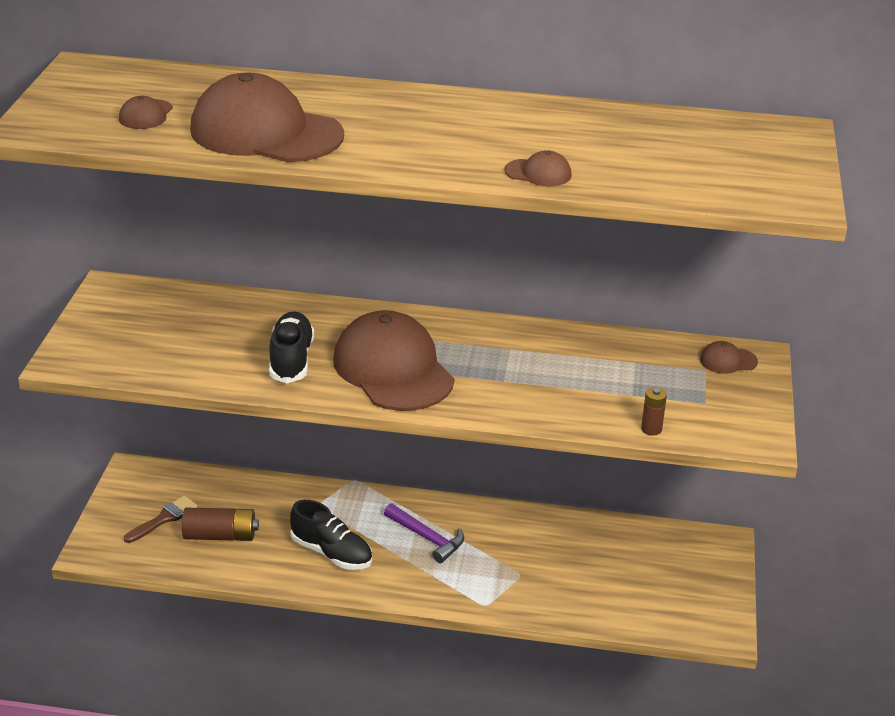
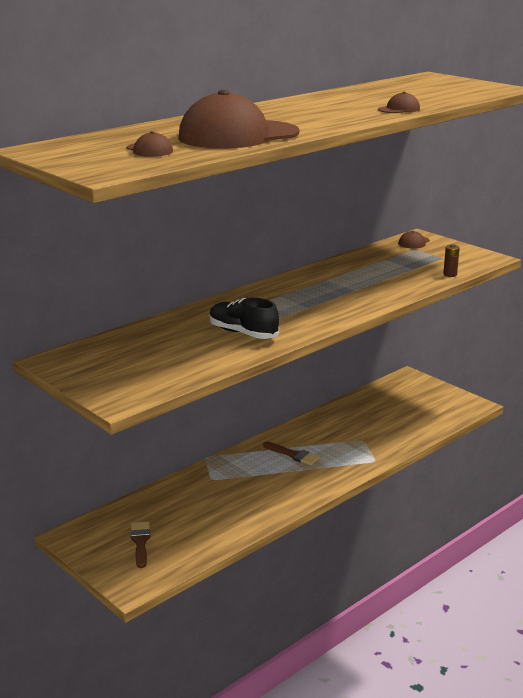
camera: 50 degrees left, 10 degrees down
(220, 535) = (190, 526): brown battery -> none
(332, 553) = (264, 492): black shoe -> none
(393, 369) = (299, 311): brown cap -> none
(427, 538) = (293, 455): purple hammer -> brown brush

